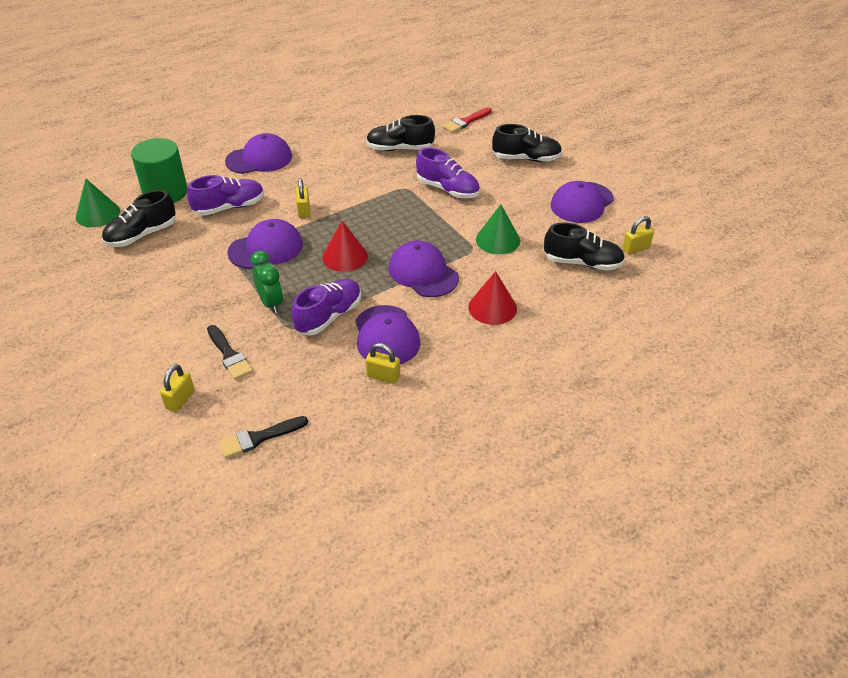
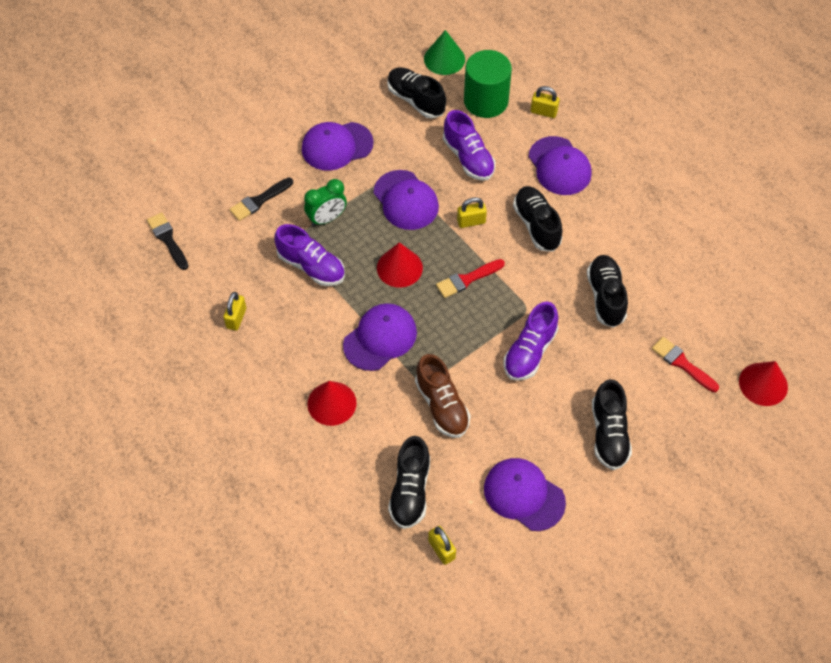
camera: 85 degrees right, 15 degrees up
(180, 400) = (207, 179): yellow padlock -> yellow padlock (543, 112)
(319, 176) = (536, 225): none -> black shoe
(367, 217) = (467, 279): none -> red brush
(386, 336) = (287, 315): purple cap -> purple cap (336, 146)
(486, 92) = (763, 384): none -> red cone
(498, 240) = (442, 405): green cone -> brown shoe

